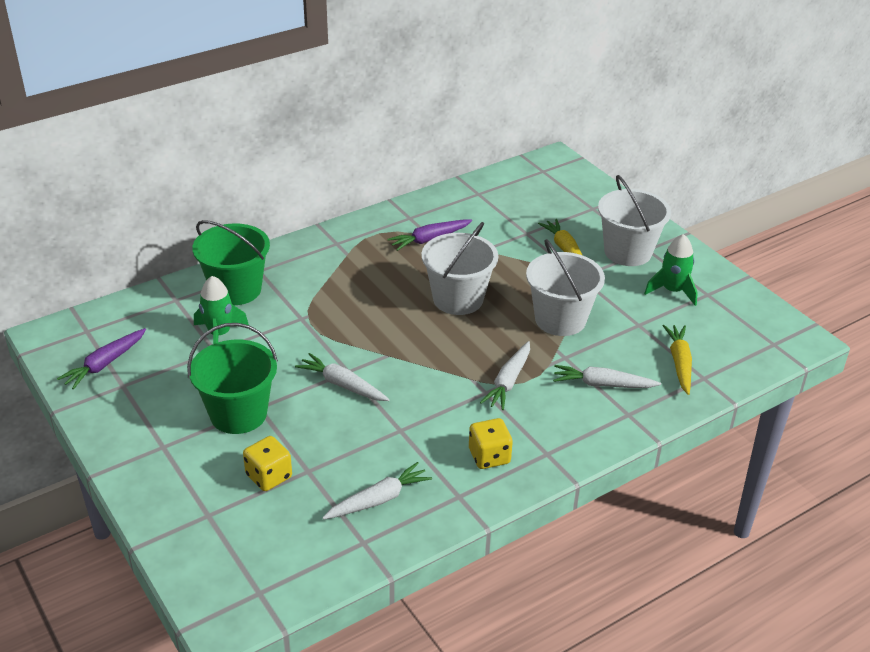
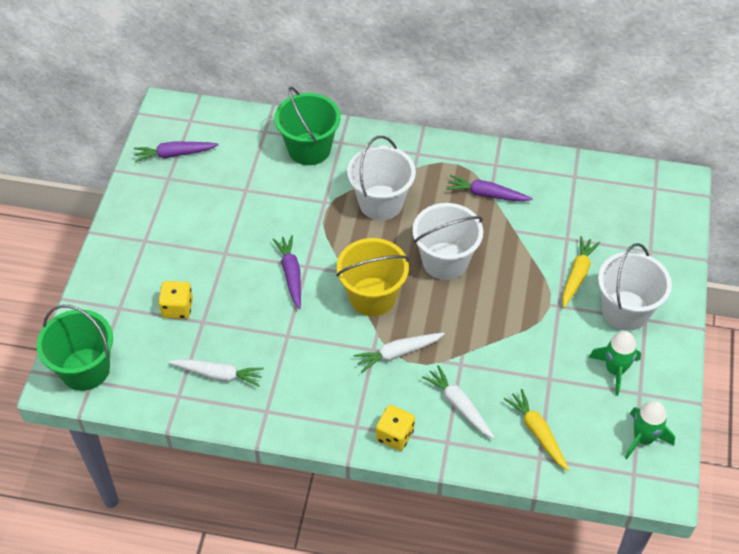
camera: 45 degrees right, 15 degrees up
(219, 334) = (261, 179): green rocket -> green rocket (643, 438)
(238, 414) = (208, 249): green bucket -> green bucket (85, 369)
(342, 385) = (291, 274): white carrot -> purple carrot
(434, 357) = (372, 296): none -> yellow bucket
(489, 456) = (317, 399): yellow dice -> yellow dice (395, 435)
(560, 319) = (496, 331): white bucket -> white bucket (381, 202)
(679, 363) = (537, 432): yellow carrot -> yellow carrot turned 75 degrees counterclockwise

